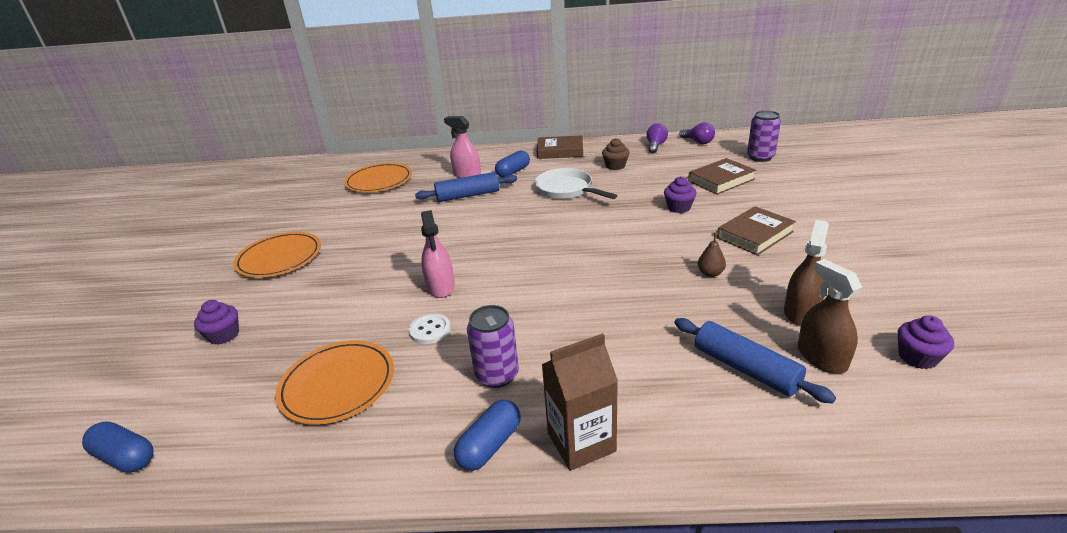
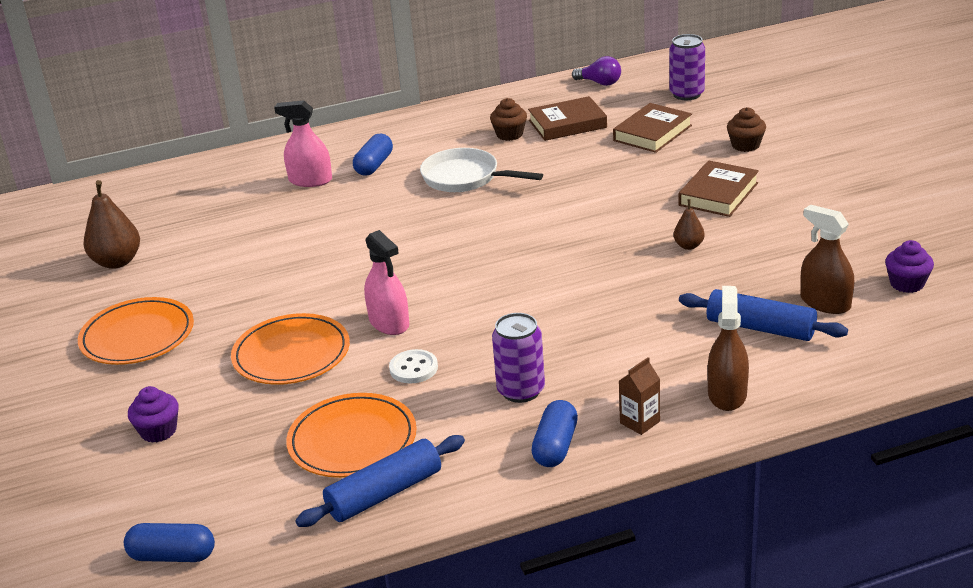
camera: 20 degrees left, 0 degrees up
(315, 205) = (117, 262): none -> brown pear
(379, 181) = (183, 211): orange plate -> orange plate (291, 354)
(468, 195) = (335, 208): blue rolling pin -> blue rolling pin (384, 493)
(560, 151) = (420, 124): brown book -> brown book (567, 124)
(581, 442) = (640, 422): brown carton -> brown carton, size x0.56
(655, 146) = (547, 97): purple light bulb -> none
(678, 208) = (618, 177): purple cupcake -> none
(793, 200) = (745, 145): none -> brown cupcake
(800, 312) = (793, 265): brown spray bottle -> brown spray bottle (727, 394)

